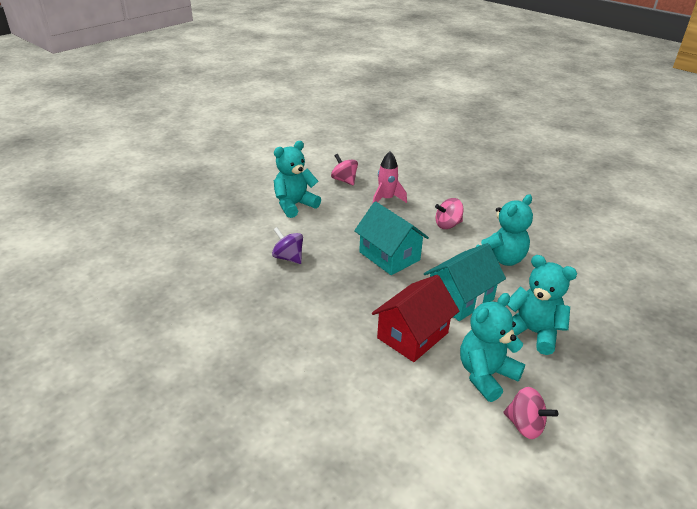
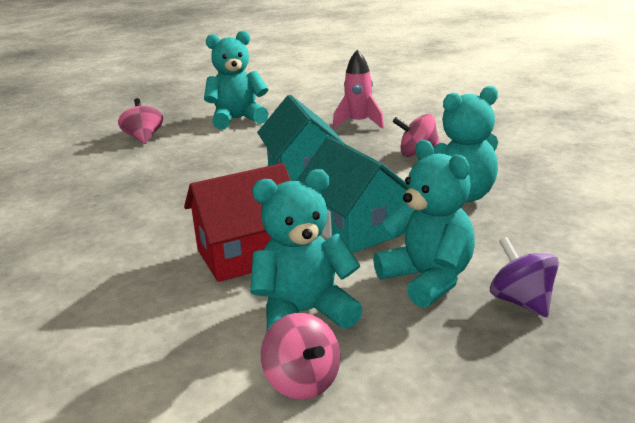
camera: 25 degrees right, 10 degrees down
(288, 257) = (177, 163): purple spinning top -> purple spinning top (522, 302)
(344, 180) = (323, 103): pink spinning top -> pink spinning top (143, 138)
(460, 299) = (355, 228): turquoise house -> turquoise house turned 75 degrees clockwise

